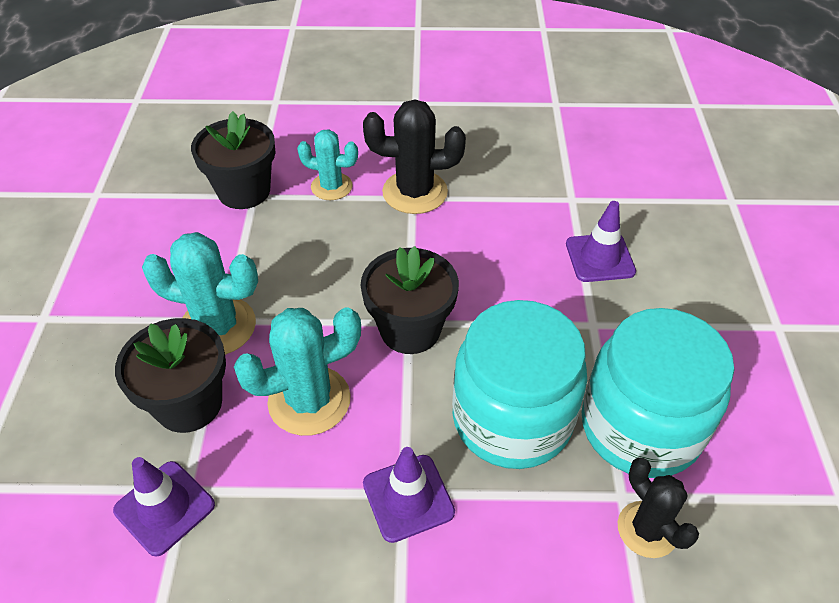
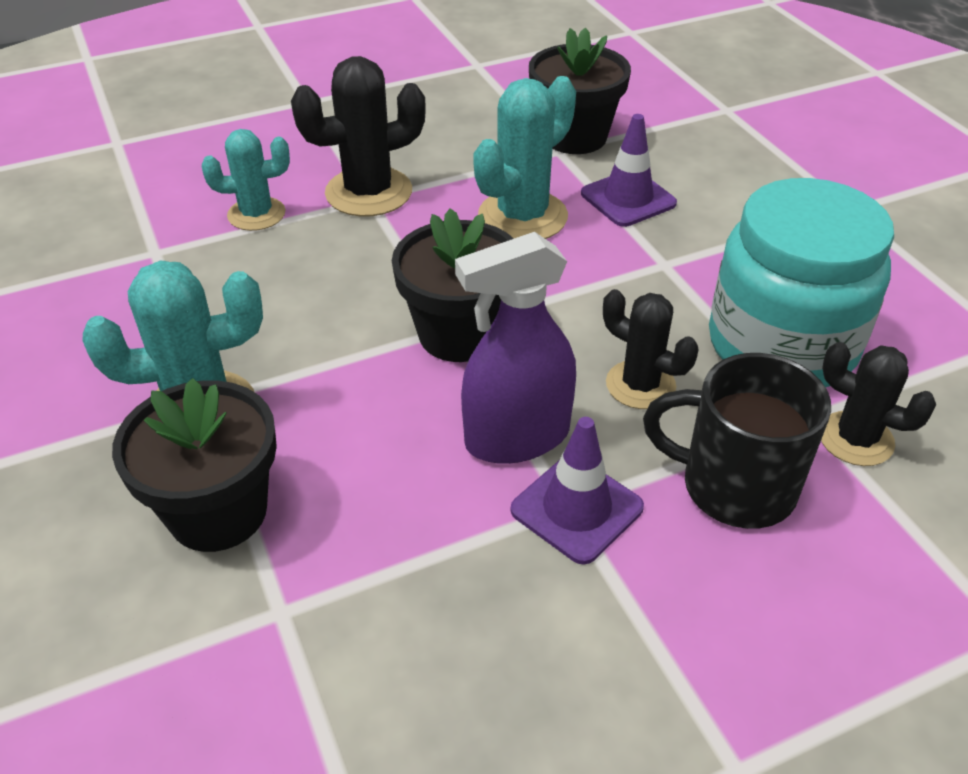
camera: 25 degrees left, 5 degrees down
(164, 507) = (263, 644): purple traffic cone -> none
(244, 191) = (137, 250): black flower pot -> black flower pot (574, 137)
(309, 400) = (382, 451): turquoise cactus -> turquoise cactus (522, 216)
(401, 426) = (517, 437): none -> purple spray bottle
(512, 419) = (640, 385): turquoise jar -> black cactus
(529, 528) = (734, 486): none -> black mug

